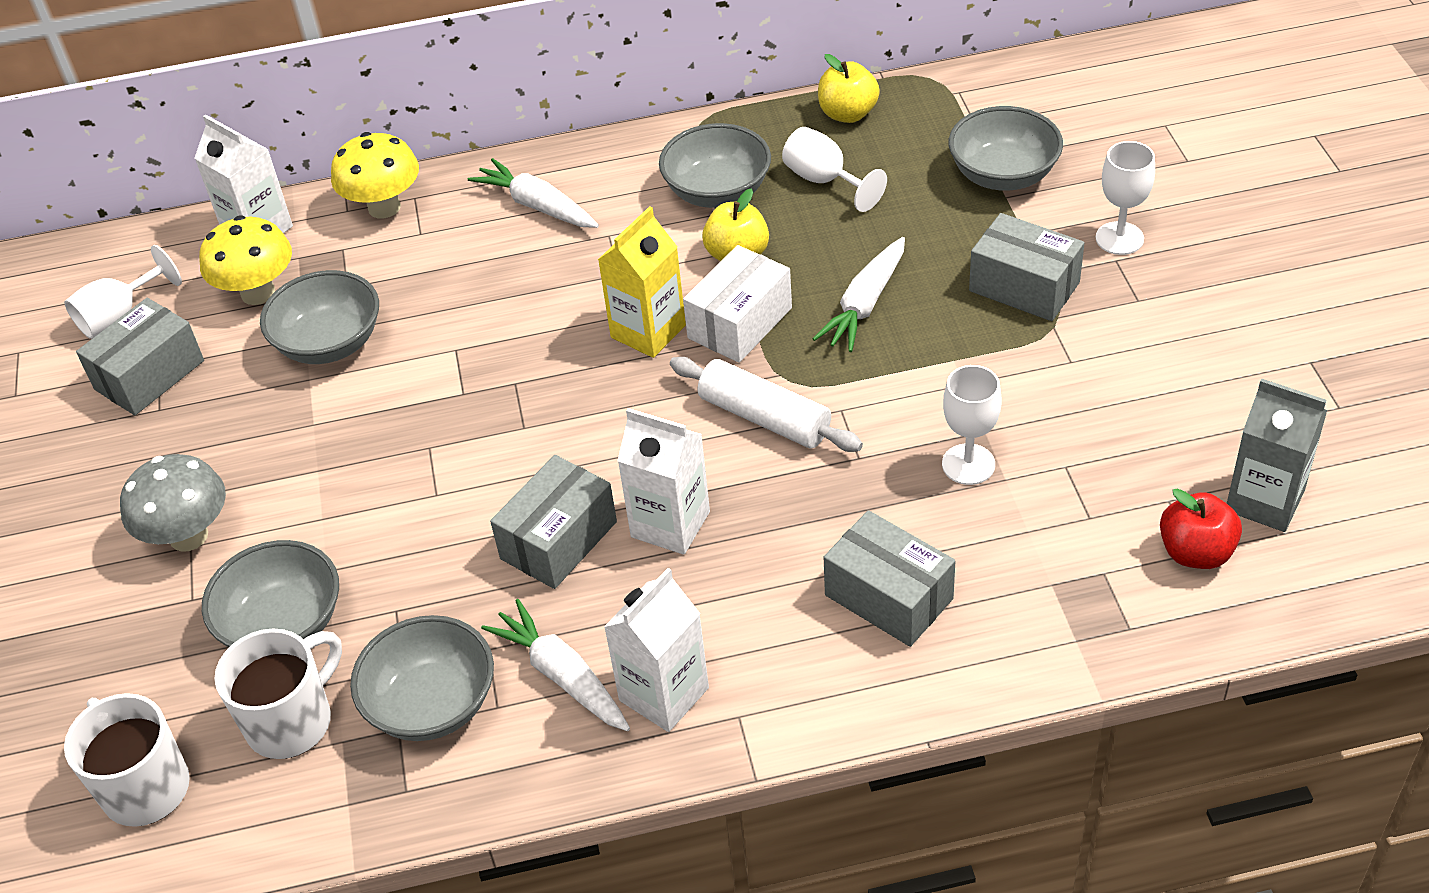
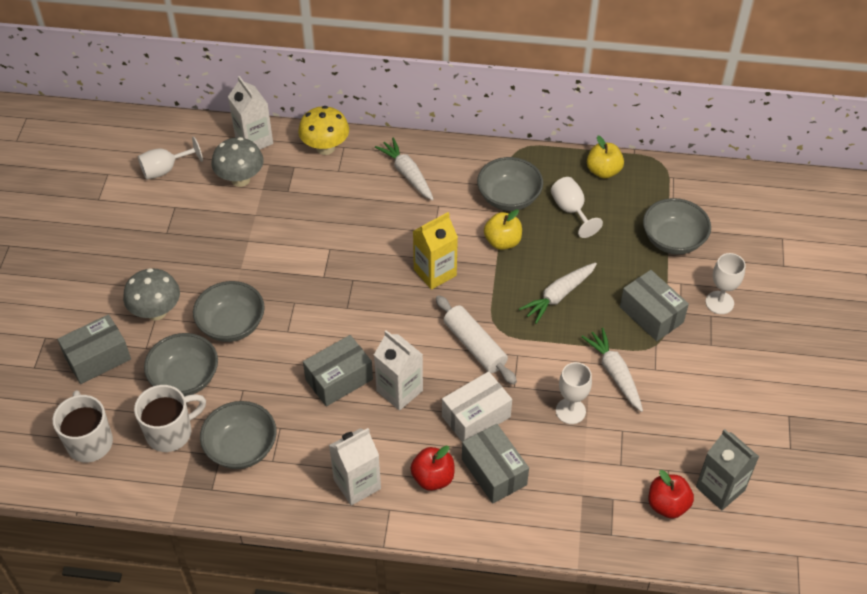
camera: 15 degrees right, 5 degrees up
(149, 375) = (168, 210): grey box -> grey box (98, 358)
(258, 293) = (240, 179): yellow mushroom -> grey mushroom
(330, 343) = (266, 223): grey bowl -> grey bowl (232, 325)
(562, 676) = (311, 456): white carrot -> white carrot (614, 373)
(740, 323) = (486, 284): white box -> white box (476, 416)
(790, 640) = (433, 478): none -> red apple

